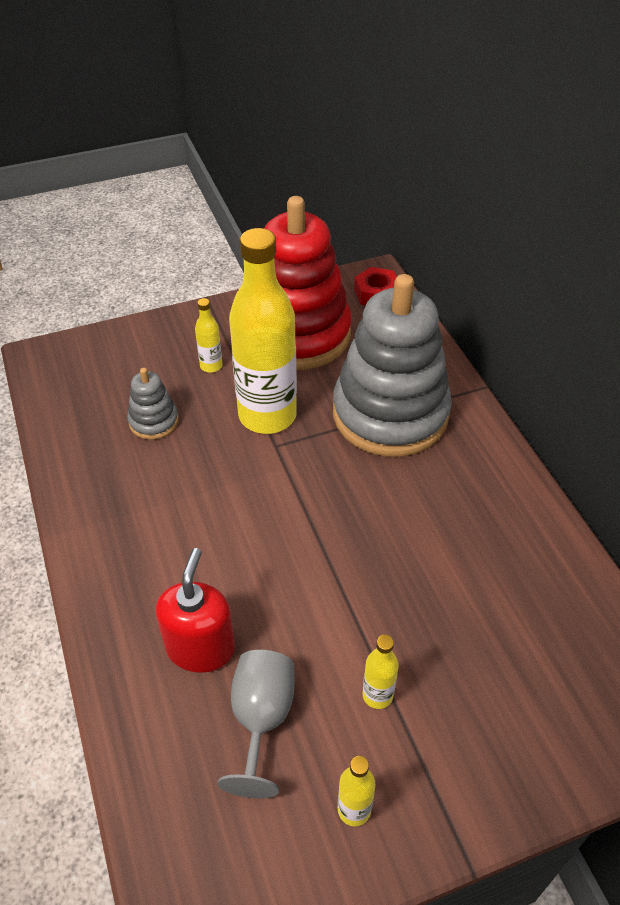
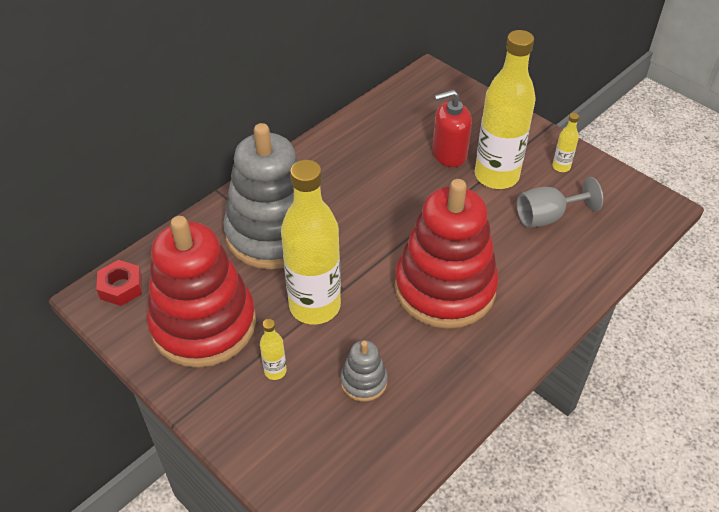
camera: 115 degrees left, 0 degrees up
(200, 648) = (529, 261): red soap dispenser -> red soap dispenser (449, 154)
(217, 535) = (445, 288): none -> red stacking toy
(377, 695) = (496, 176): yellow bottle -> yellow bottle, size x2.44

